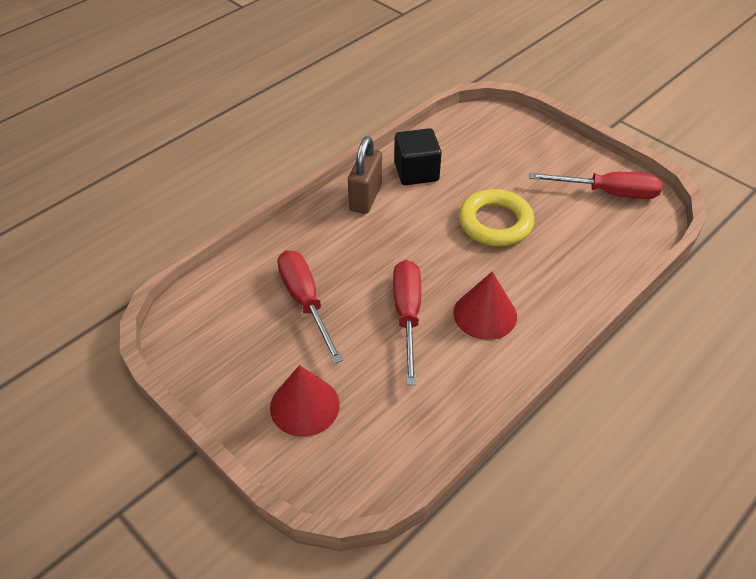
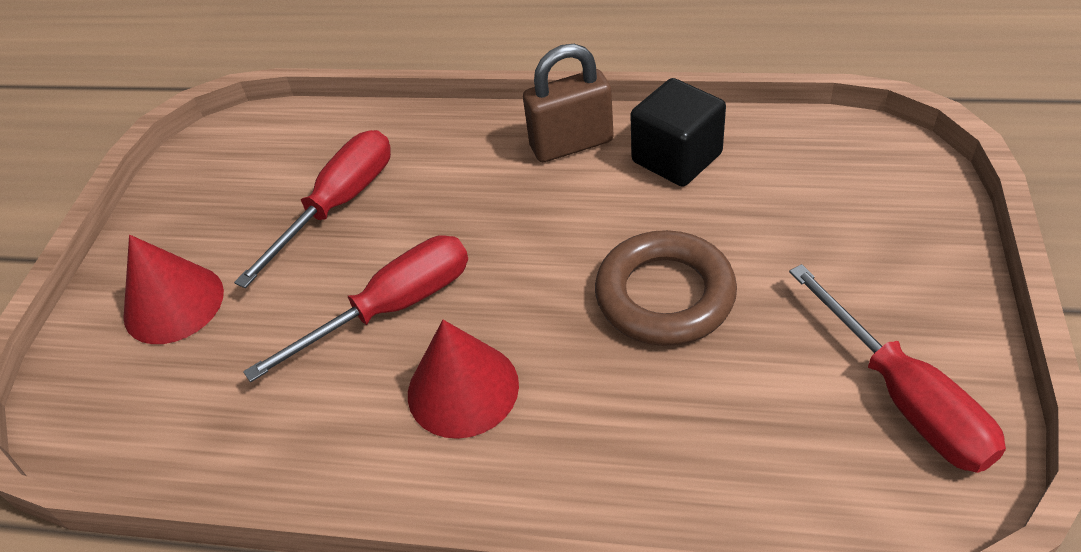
camera: 60 degrees right, 0 degrees up
(495, 223) = (665, 295): yellow ring -> brown ring

